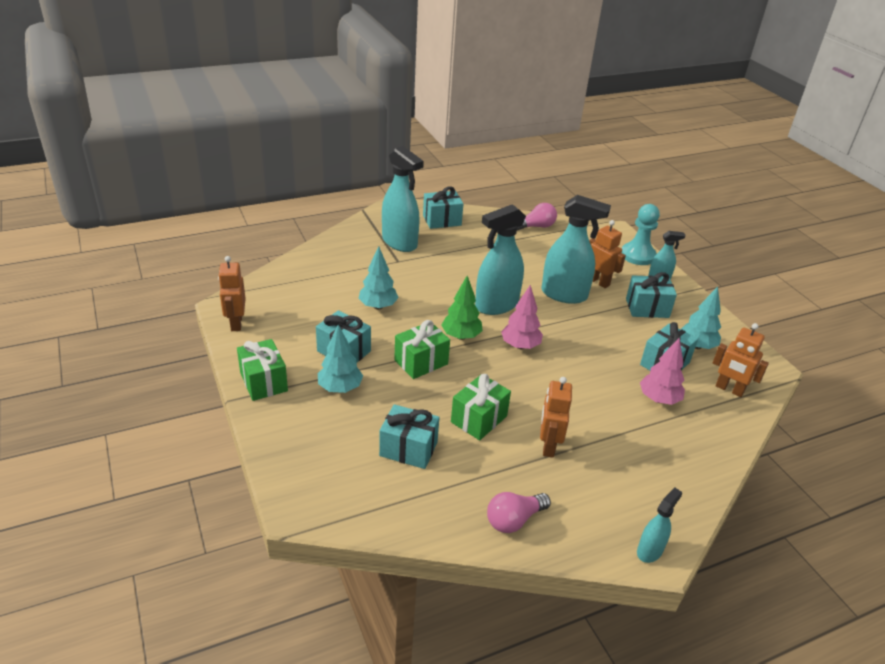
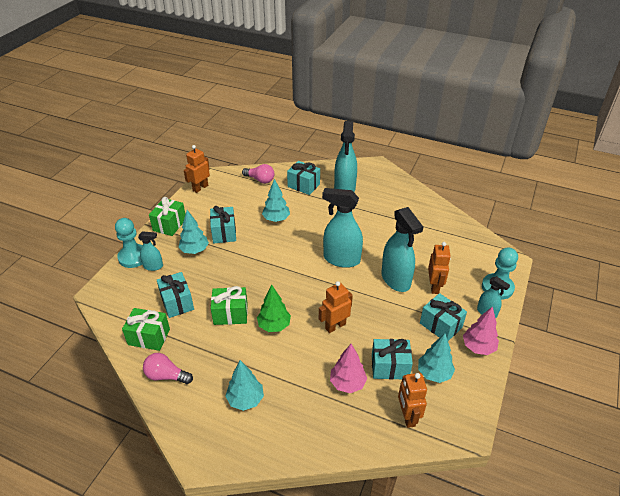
camera: 50 degrees right, 5 degrees up
(276, 442) = (133, 257): none -> turquoise pawn
(421, 362) = (250, 263): green gift -> green gift (149, 337)
(442, 220) = (392, 188): turquoise gift -> turquoise gift (303, 185)
(461, 336) = (293, 264): green tree -> green tree (274, 325)
(520, 346) = (316, 291): pink tree -> pink tree (478, 347)
(536, 226) = (451, 225): pink light bulb -> pink light bulb (260, 180)
(548, 446) = (241, 355): orange robot -> orange robot (335, 326)
(612, 477) = (245, 400): none -> turquoise tree
(649, 551) = (200, 452): turquoise spray bottle -> turquoise spray bottle (153, 266)

